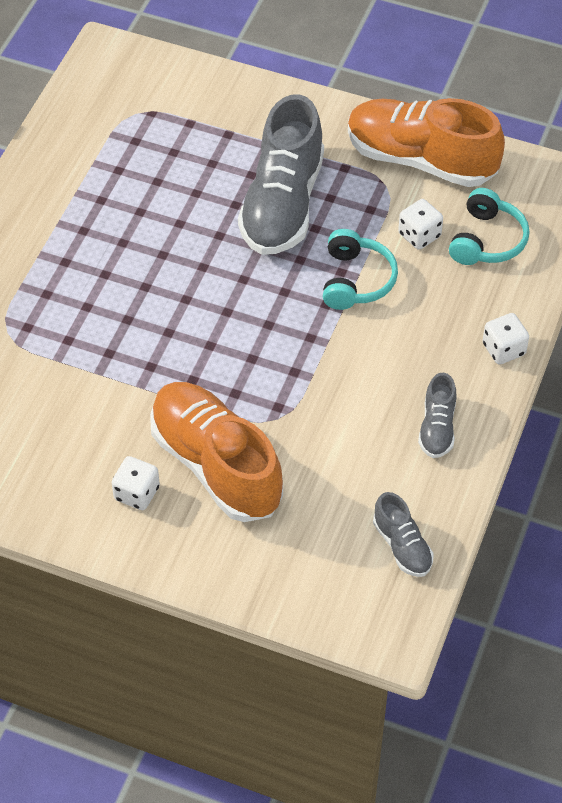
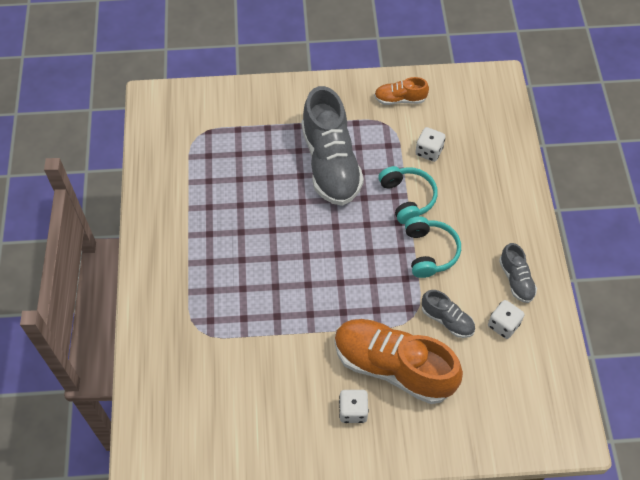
camera: 25 degrees left, 5 degrees up
(402, 546) = (542, 372): grey shoe -> grey shoe (447, 320)
(421, 159) = (400, 99): orange shoe -> orange shoe, size x0.47
(487, 240) = (472, 138): turquoise headphones -> turquoise headphones (429, 252)
(503, 349) = (524, 208): white dice -> white dice (503, 325)

